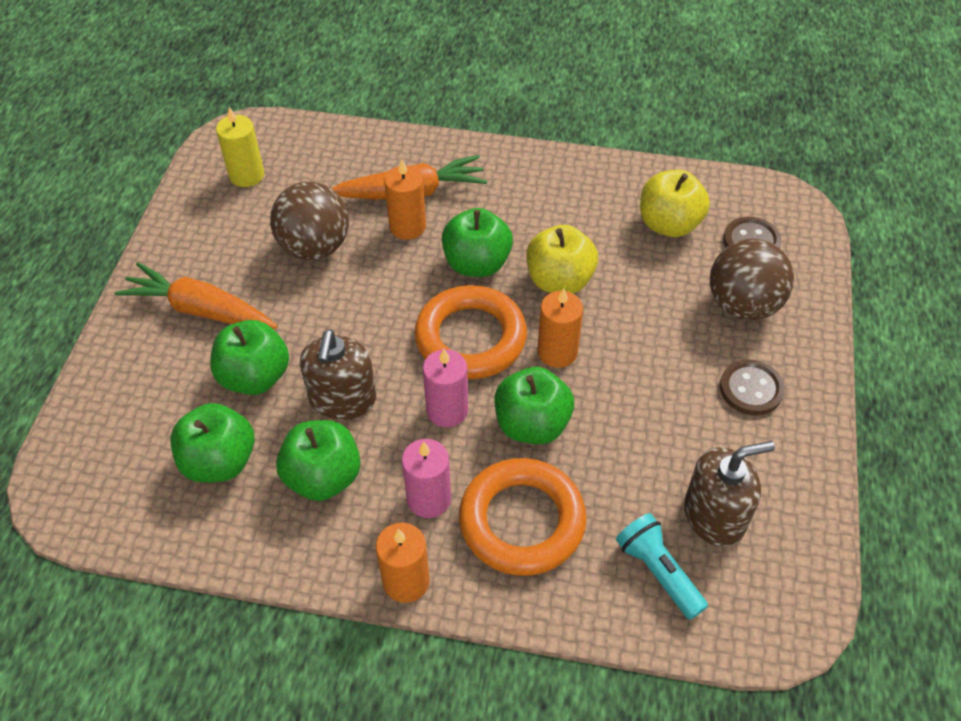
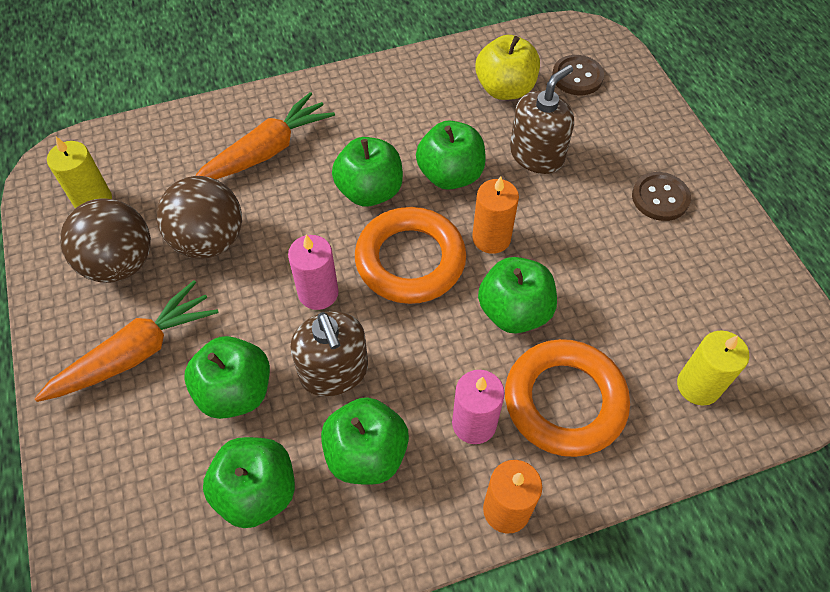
camera: 30 degrees left, 5 degrees up
(201, 310) = (135, 353): orange carrot -> orange carrot turned 150 degrees clockwise
(407, 226) = (284, 184): orange candle -> none
(447, 410) = (434, 335): pink candle -> pink candle (318, 293)
(559, 280) = (450, 175): yellow apple -> green apple
(658, 572) = (698, 386): turquoise flashlight -> yellow candle
(714, 515) = (706, 316): brown soap dispenser -> brown soap dispenser (536, 155)
(743, 305) = (607, 132): brown ball -> brown ball (120, 263)

